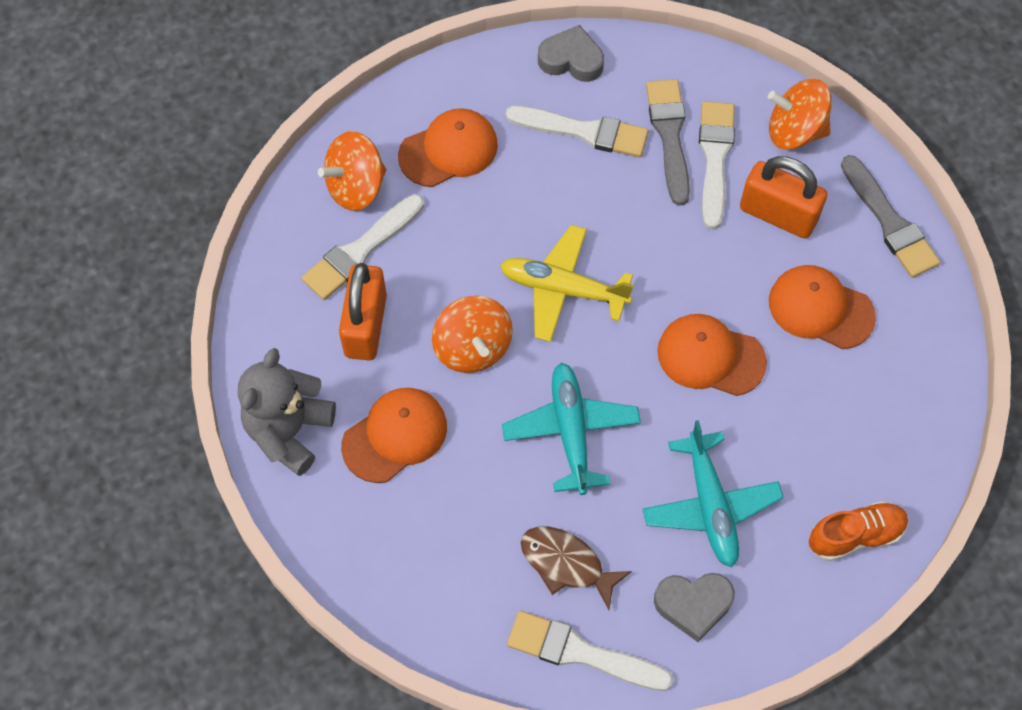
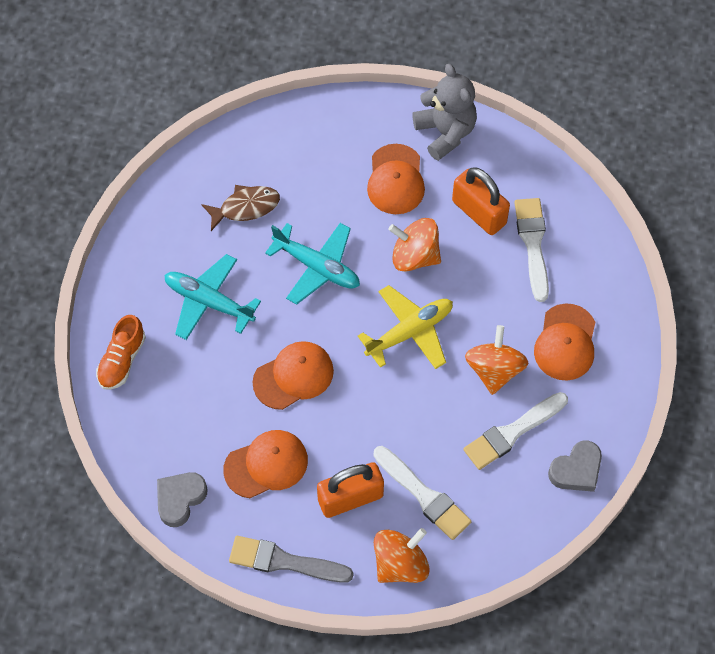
camera: 130 degrees right, 0 degrees up
(356, 187) = (581, 272): orange spinning top -> orange spinning top (494, 370)
(581, 653) = (194, 179): white brush -> none
(669, 136) = (464, 482): grey brush -> none
(693, 605) = (166, 249): grey heart -> grey heart (180, 499)

